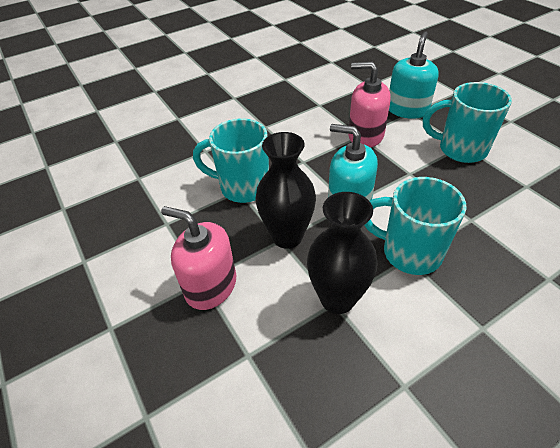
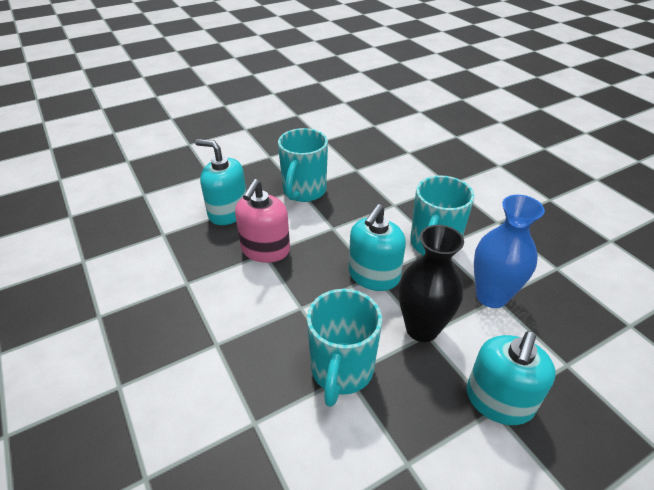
camera: 90 degrees left, 5 degrees down
(210, 286) = (499, 400): pink soap dispenser -> turquoise soap dispenser
(337, 298) = (491, 296): black vase -> blue vase

